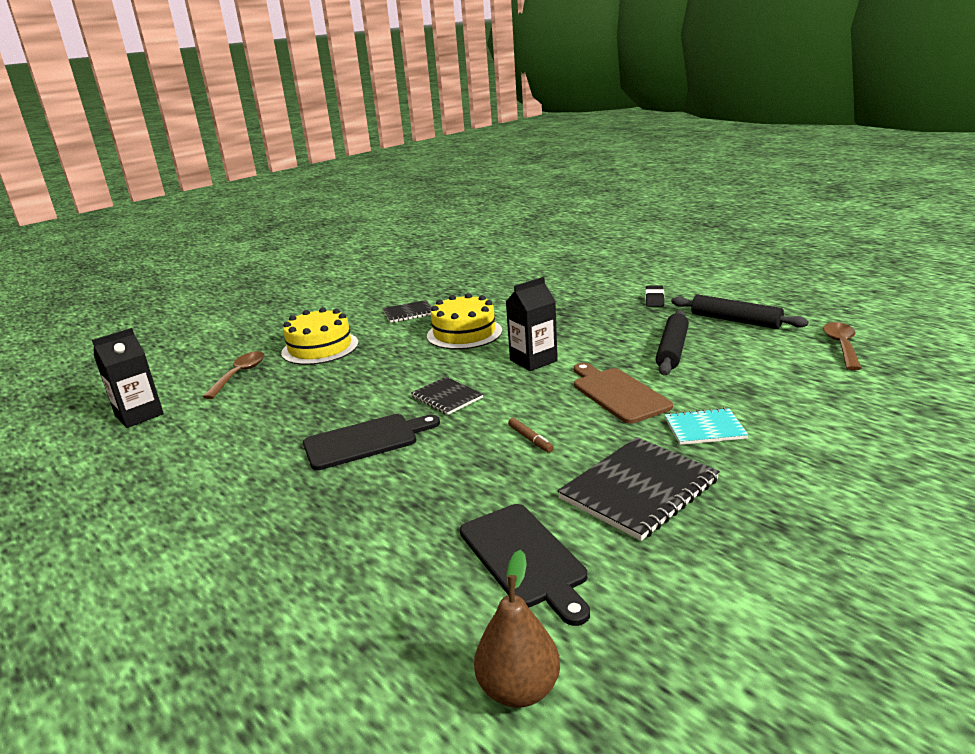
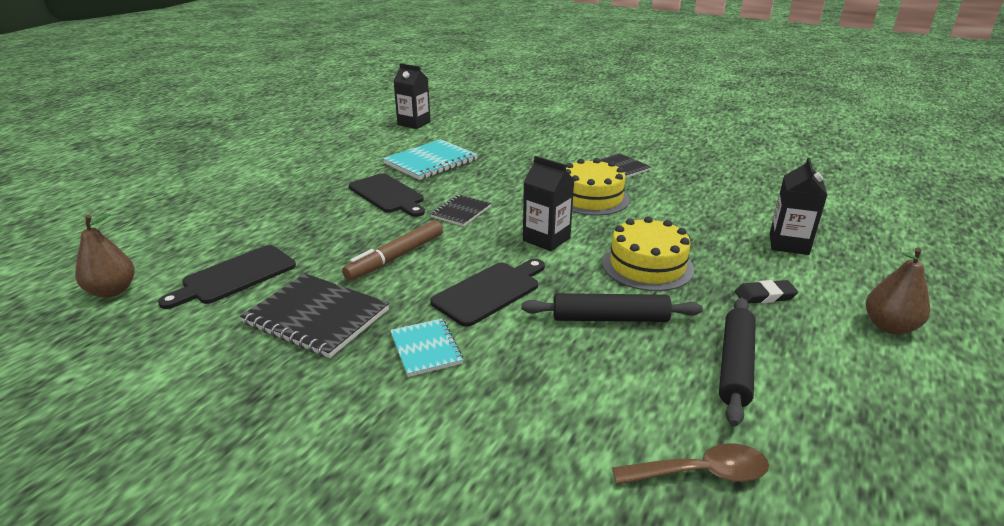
camera: 70 degrees right, 5 degrees up
(239, 375) = (477, 135): brown spoon -> none
(291, 408) = (431, 162): none -> turquoise notebook
(320, 348) = (532, 149): yellow cake -> yellow cake (647, 265)
(530, 439) = (396, 257): brown marker -> brown marker, size x2.05
(587, 281) = (788, 244): none -> black carton
(618, 393) = (490, 292): brown cutting board -> black cutting board
(697, 276) = (889, 326): none -> brown pear

